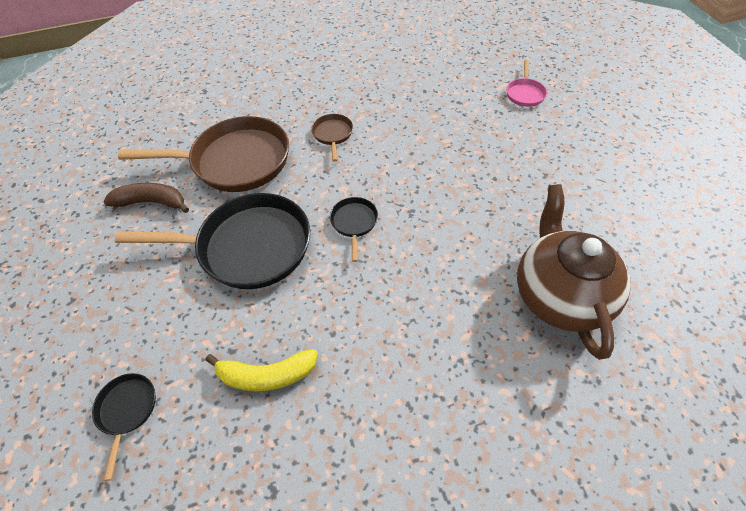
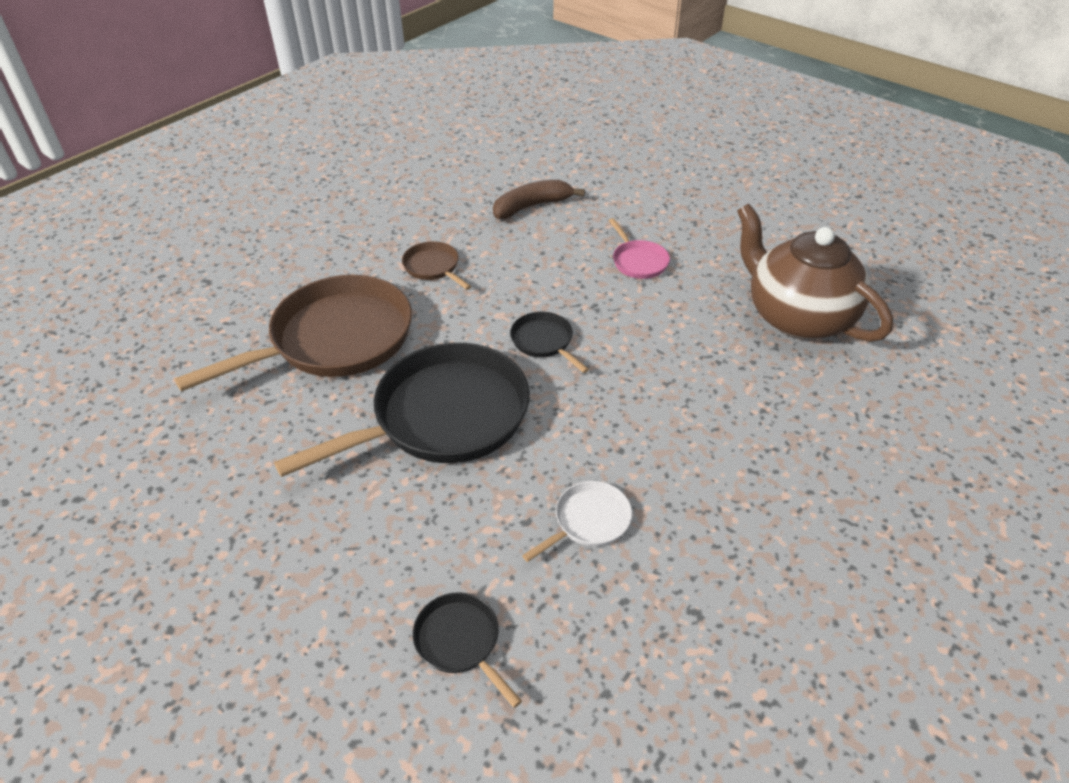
camera: 35 degrees left, 10 degrees down
(152, 202) = (262, 428): brown banana -> brown banana (532, 206)
(266, 375) = (588, 521): yellow banana -> white pan
(525, 93) = (608, 156): pink pan -> pink pan (638, 261)

